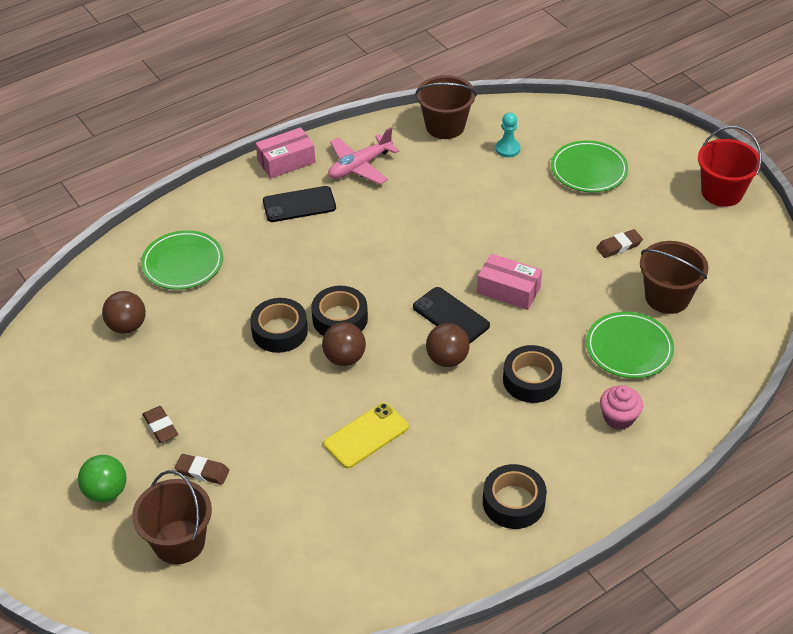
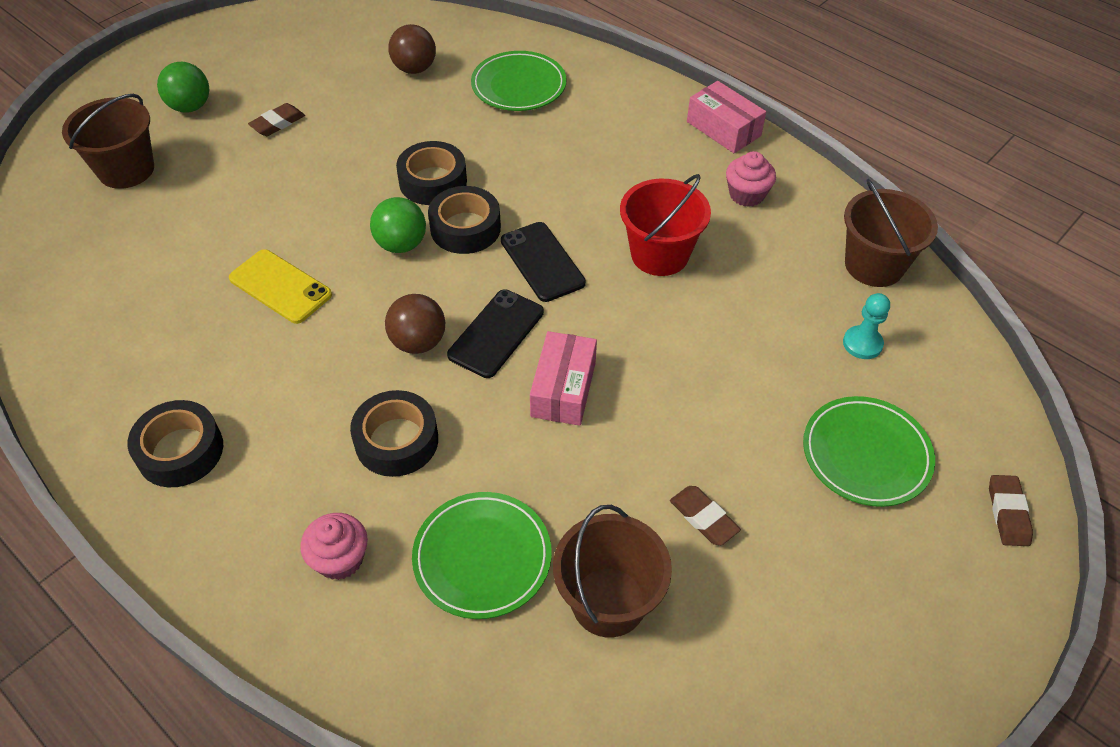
camera: 75 degrees right, 5 degrees up
(202, 471) = (219, 166): brown eraser -> brown eraser (1007, 513)
(299, 204) = (651, 155): black phone -> black phone (542, 262)
(344, 358) = (401, 244): brown ball -> green ball
(360, 166) = (746, 194): pink plane -> pink cupcake
(722, 192) = (907, 670): red bucket -> red bucket (659, 254)

